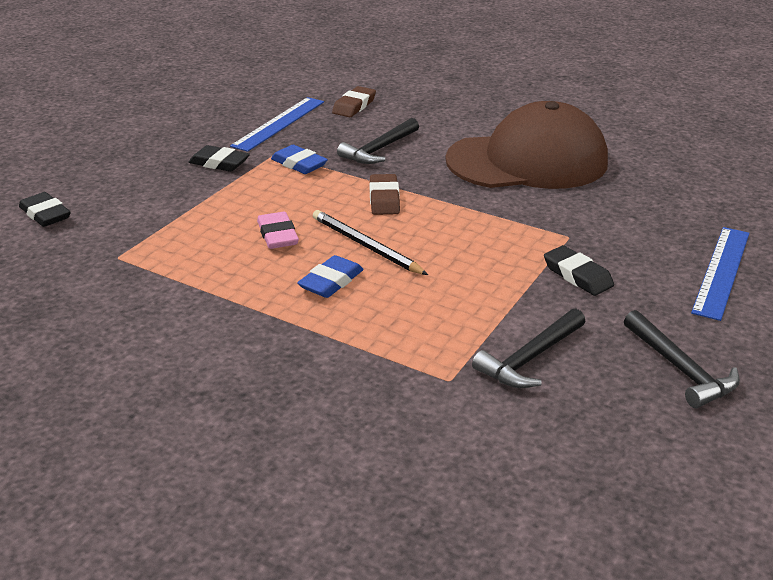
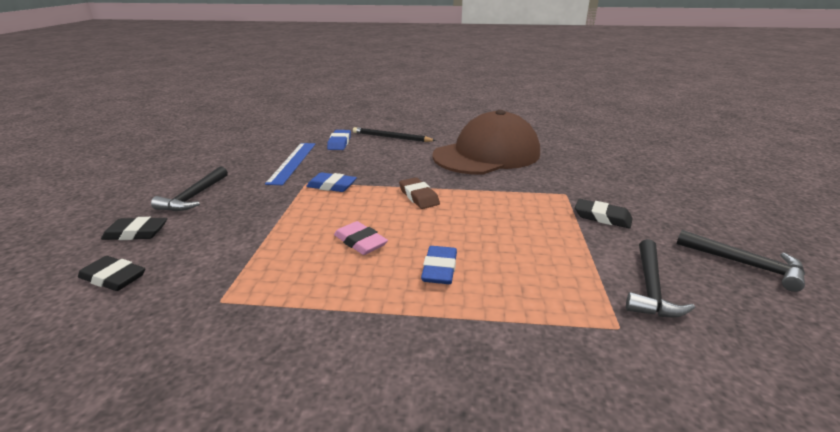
camera: 25 degrees left, 5 degrees down
(219, 163) = (265, 198): black eraser -> black eraser (136, 233)
(354, 106) = (339, 143): brown eraser -> blue eraser
(366, 246) = (439, 233): black pencil -> black pencil (391, 137)
(379, 149) = (383, 166): black hammer -> black hammer (194, 197)
(722, 271) = (675, 194): blue ruler -> none

